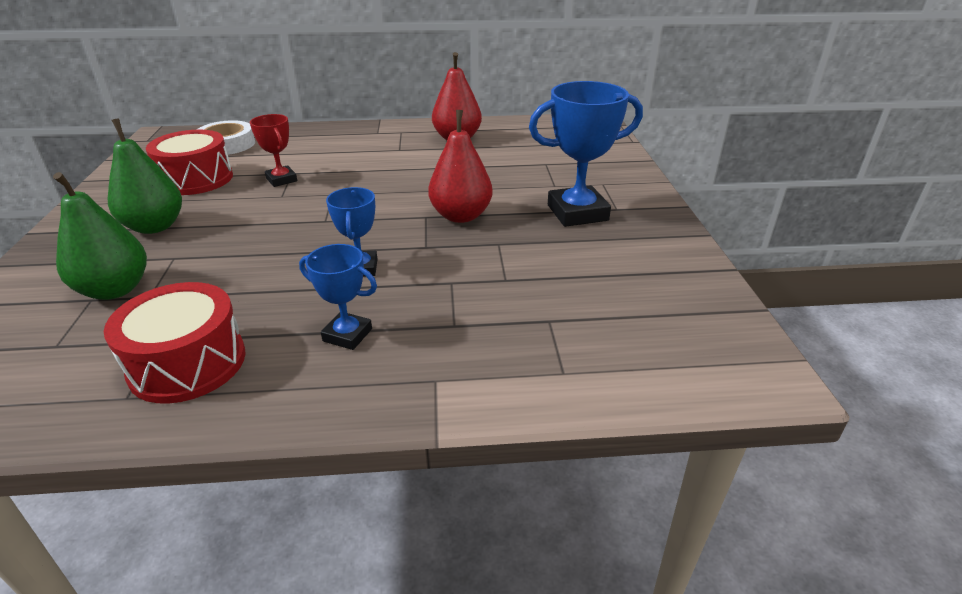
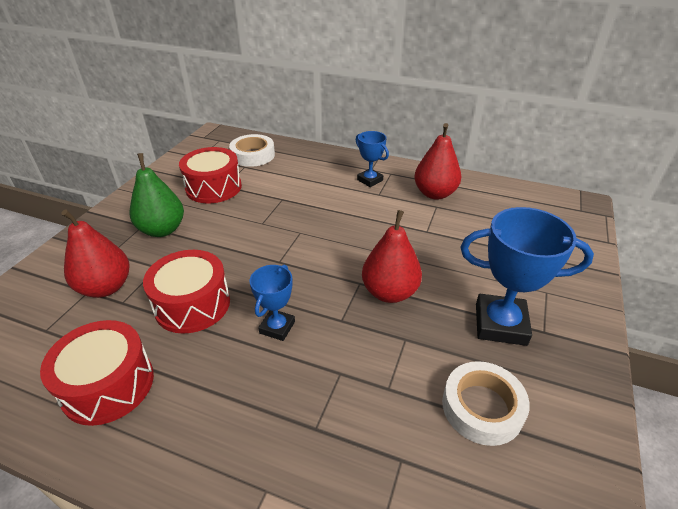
camera: 25 degrees right, 5 degrees up
(115, 289) = (106, 287): green pear -> red pear
(245, 275) = (192, 304): none -> red drum
(281, 180) = (271, 205): red trophy -> none
(347, 335) = (228, 403): blue trophy -> blue trophy (370, 180)
(596, 268) = (482, 407): none -> white tape

